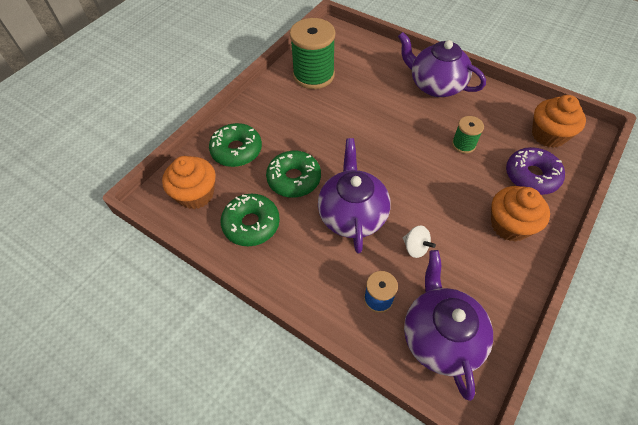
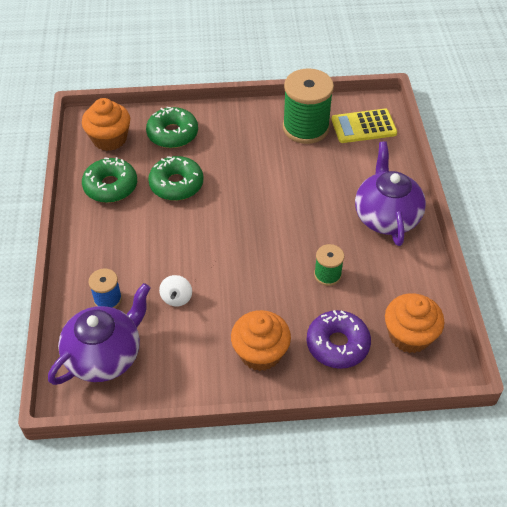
camera: 50 degrees right, 5 degrees down
(343, 48) = (363, 126): none -> yellow calculator
(352, 215) = (173, 240): purple teapot -> none

